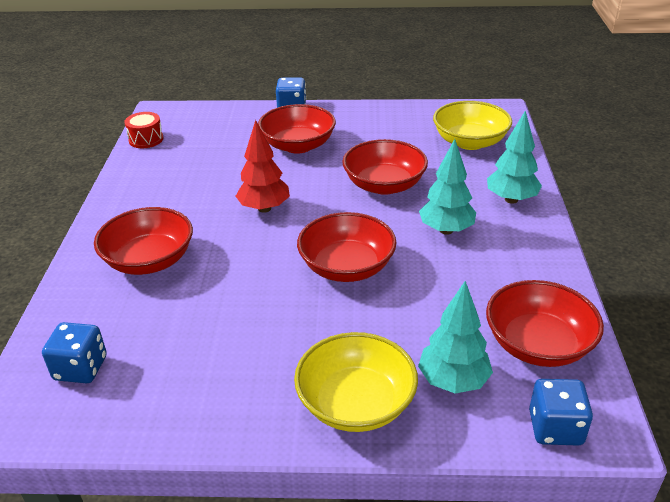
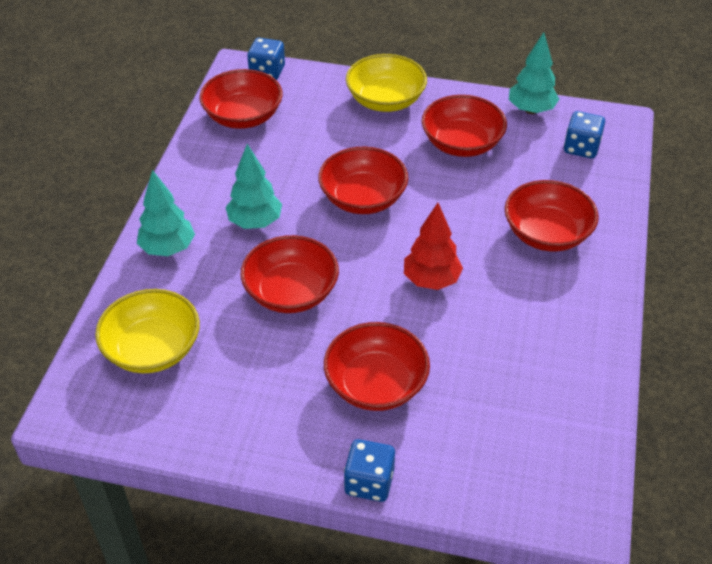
camera: 170 degrees left, 10 degrees up
(146, 139) = (590, 439): red drum -> none
(240, 350) = (462, 143): none -> red bowl
(453, 381) = (316, 103): turquoise tree -> turquoise tree (531, 110)

